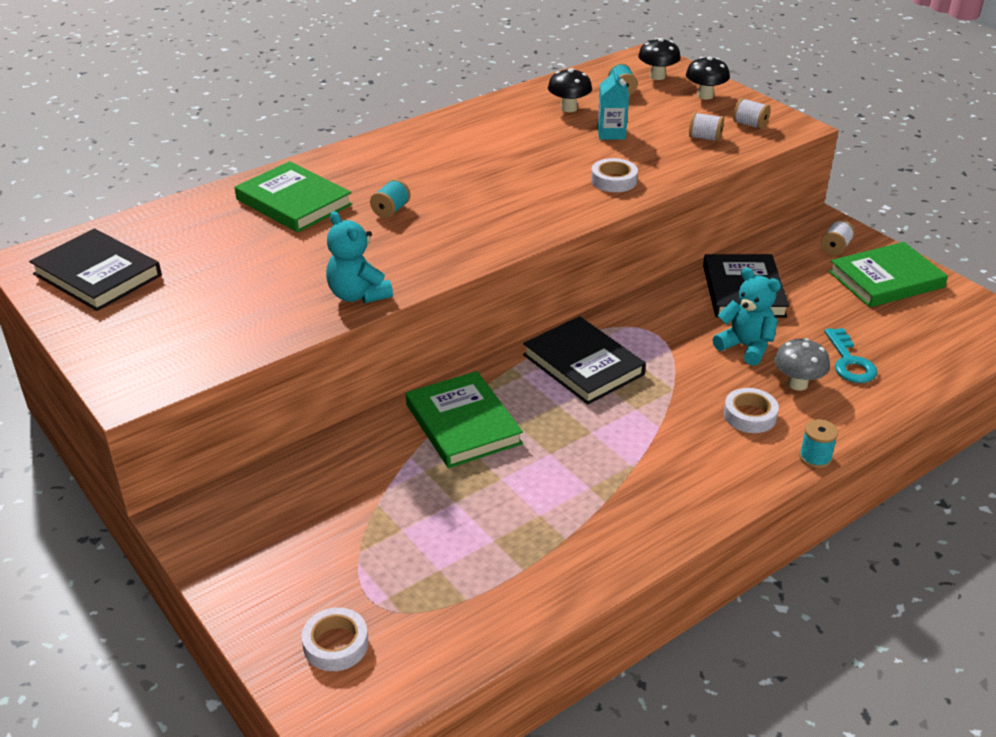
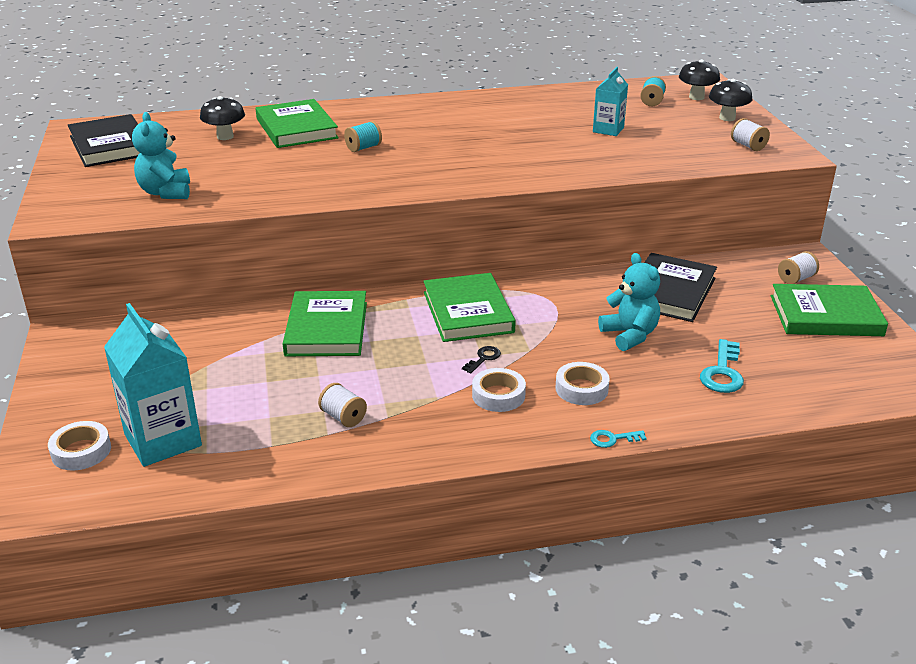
camera: 25 degrees right, 5 degrees down
(358, 295) = (276, 197): turquoise teddy bear -> turquoise teddy bear (166, 192)
(410, 602) = (163, 440): none -> turquoise carton
(569, 108) = (589, 106): black mushroom -> black mushroom (225, 137)
(583, 365) = (467, 312): black book -> green book
(614, 180) = (573, 163): white tape -> white tape (498, 395)
(639, 411) = (483, 358): none -> black key
(705, 138) = (692, 148): white spool -> white spool (343, 417)
(797, 384) = (652, 376): grey mushroom -> none
(815, 457) = (613, 439): turquoise spool -> turquoise key

